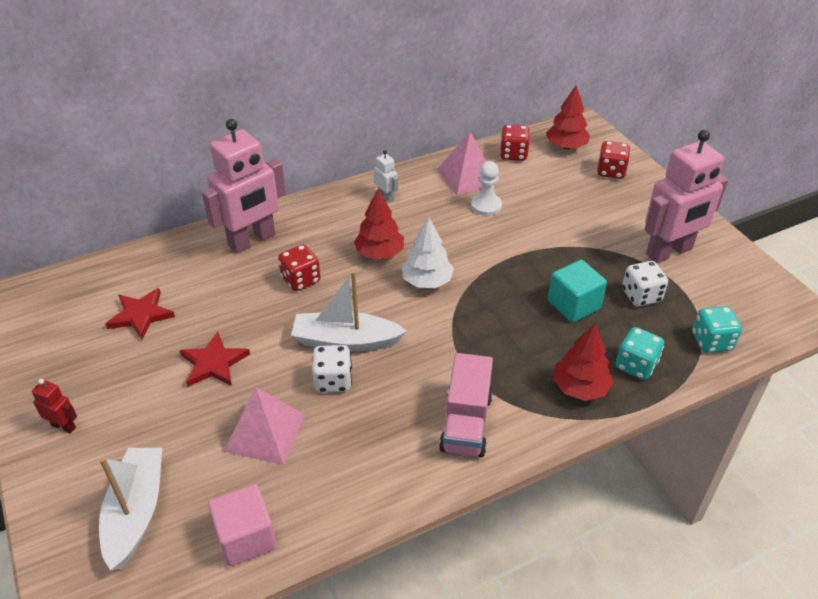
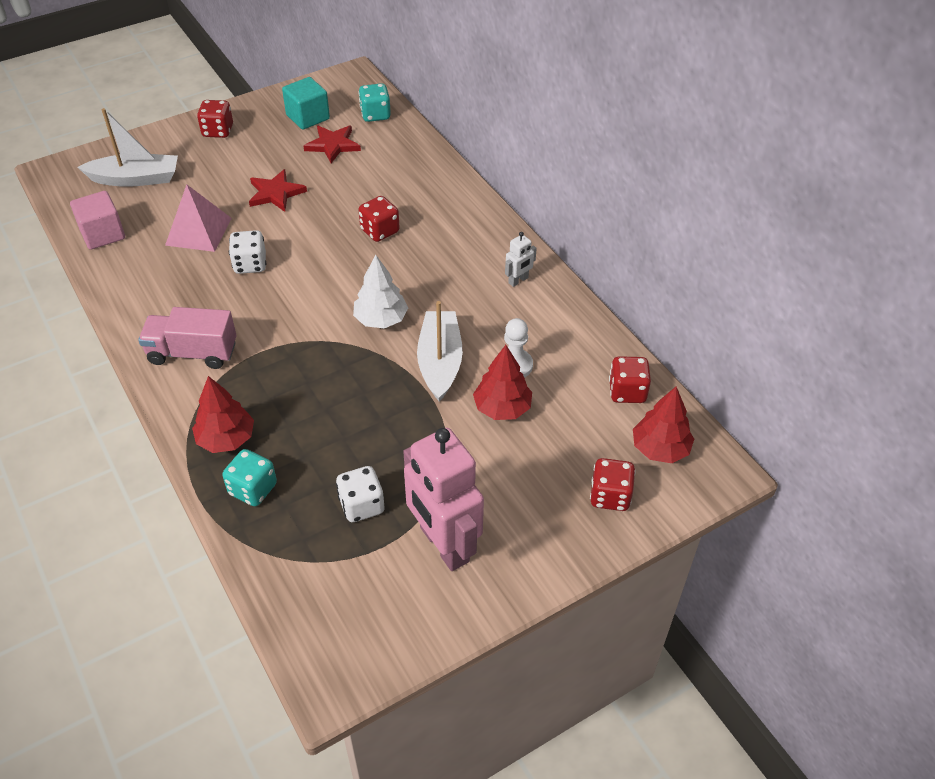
camera: 85 degrees right, 5 degrees up
(64, 426) = (218, 131): red robot -> red dice
(252, 240) = (434, 193): pink robot -> none
(345, 341) = (298, 268): white boat -> white boat (440, 362)
(379, 253) = (422, 281): red tree -> red tree (502, 408)
(467, 176) = (570, 347): pink pyramid -> none
(573, 305) = (346, 440): turquoise cube -> turquoise cube (308, 117)
(711, 341) = (284, 567): turquoise dice -> turquoise dice (375, 115)

